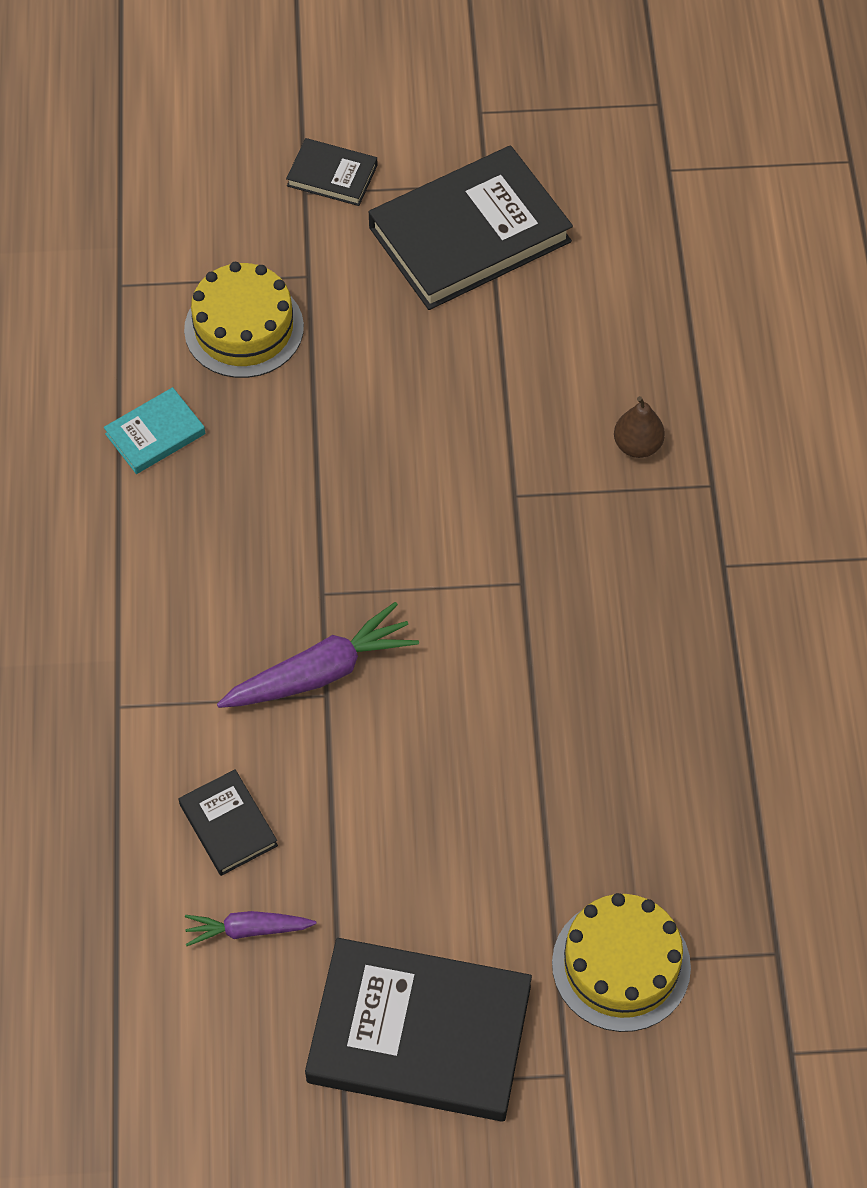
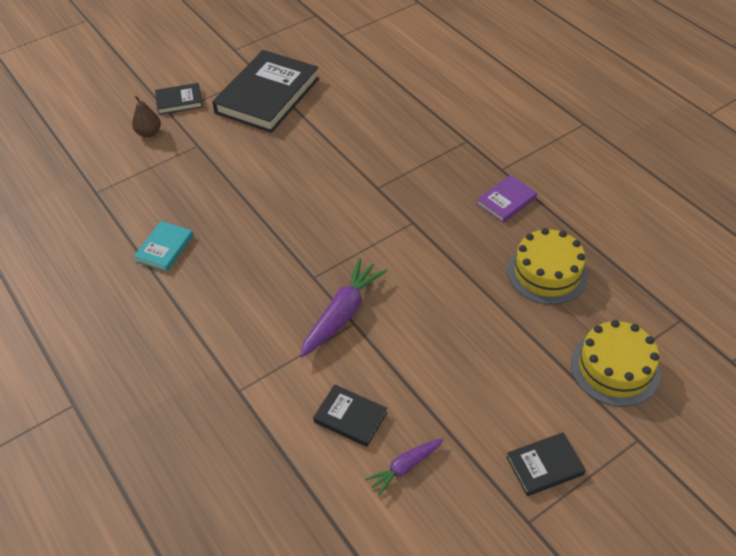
camera: 30 degrees left, 10 degrees down
(244, 328) = (180, 181): yellow cake -> yellow cake (547, 273)
(419, 1033) = (544, 466): black book -> black book, size x0.47
(637, 445) = (418, 141): brown pear -> brown pear (149, 133)
(685, 624) = (506, 201): none -> purple book

